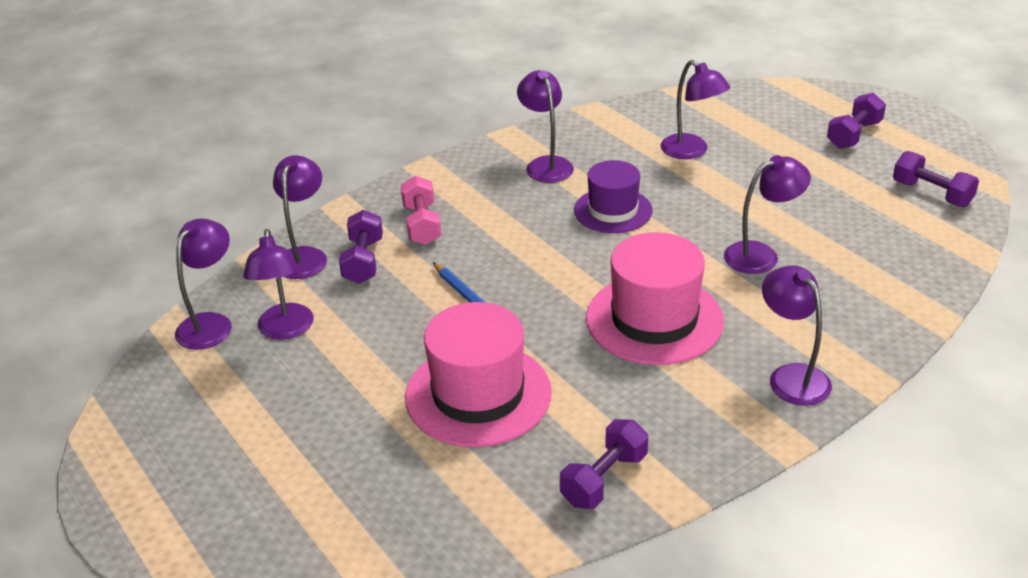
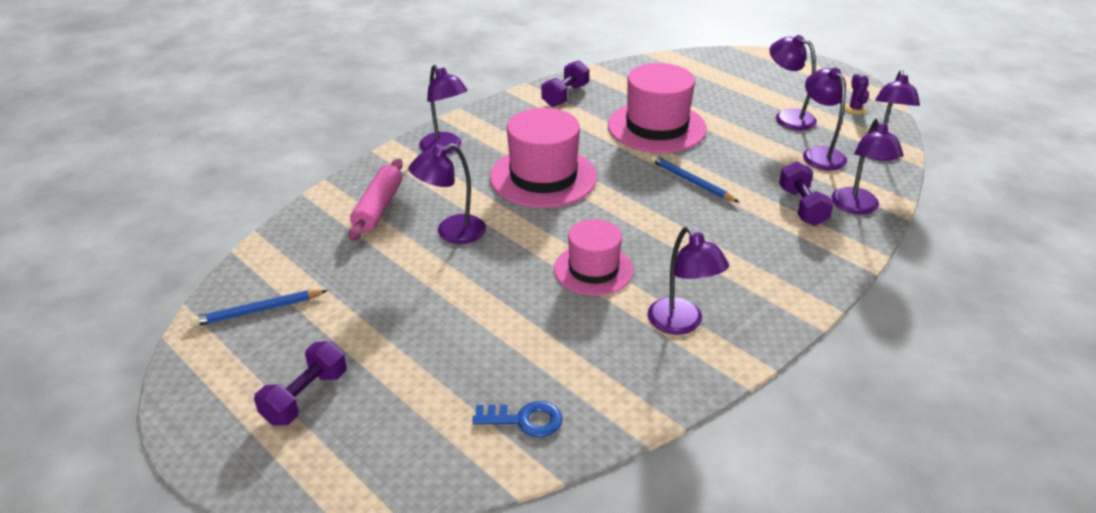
camera: 170 degrees right, 0 degrees up
(164, 408) = (854, 109): none -> purple cactus
(422, 224) = (773, 243): pink dumbbell -> none
(613, 210) = (593, 269): purple hat -> pink hat
(683, 116) = (525, 420): none -> blue key
(691, 151) = (514, 355): purple lamp -> purple lamp (787, 117)
(855, 290) = (378, 207): none -> pink rolling pin
(931, 193) = (257, 310): purple dumbbell -> blue pencil

